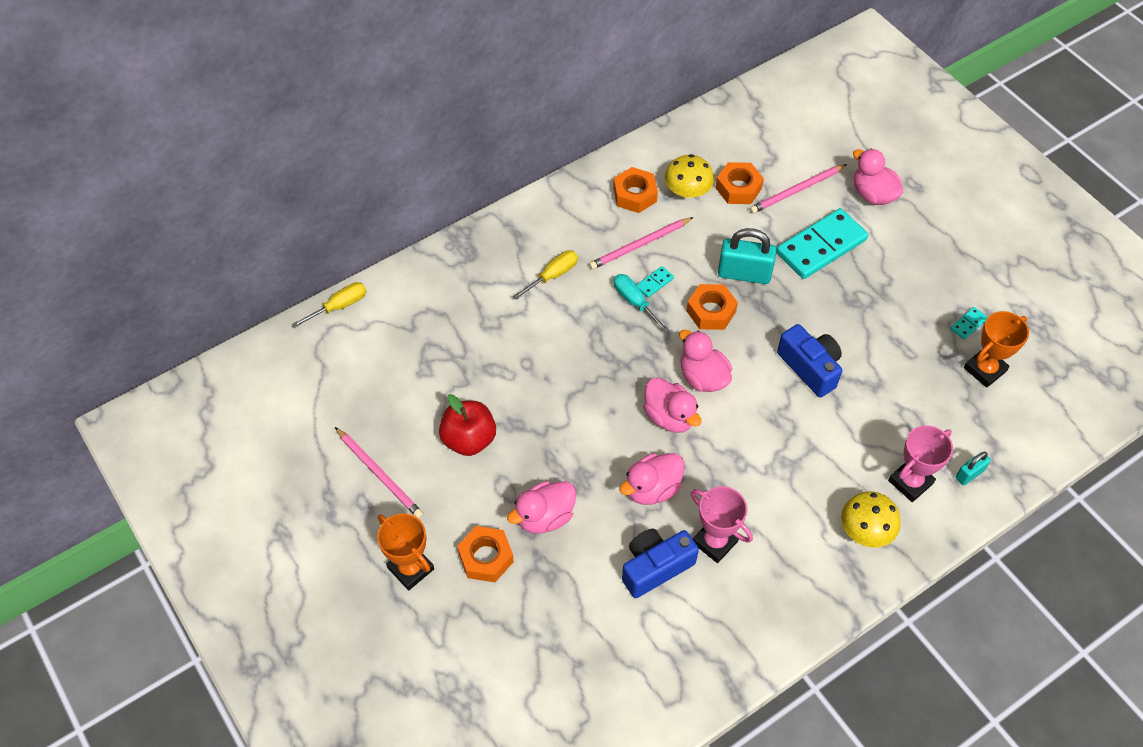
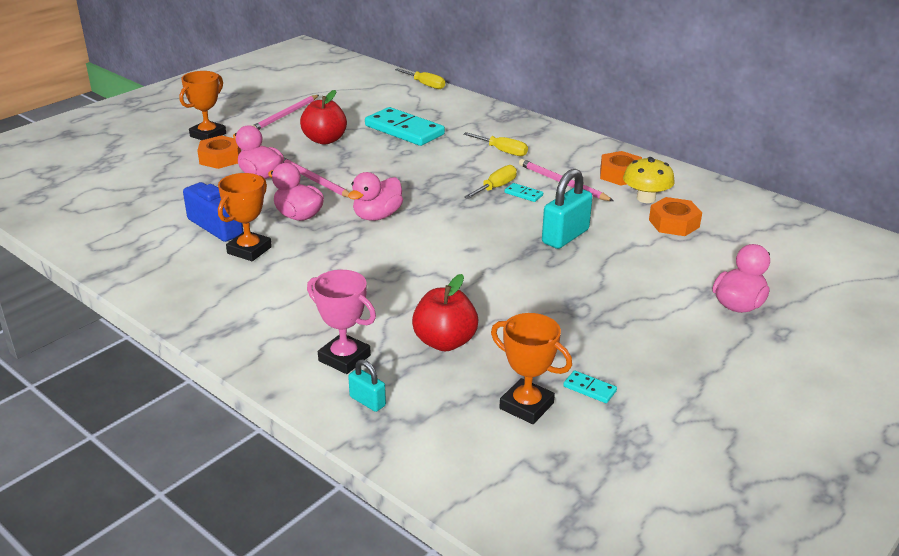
camera: 75 degrees right, 25 degrees down
(635, 302) = (496, 187): turquoise screwdriver -> yellow screwdriver
(703, 377) = (428, 227): pink duck -> none
(711, 311) = (507, 224): orange nut -> none
(715, 542) = (249, 250): pink trophy -> orange trophy
(744, 273) = (565, 236): turquoise padlock -> turquoise padlock turned 45 degrees clockwise
(796, 191) = (700, 256): pink pencil -> pink pencil (313, 180)
(810, 367) = (468, 283): blue camera -> none
(821, 246) = (634, 277): turquoise domino -> turquoise domino (404, 130)
(865, 530) = (276, 332): yellow mushroom -> none
(896, 404) = (445, 342): none -> red apple

